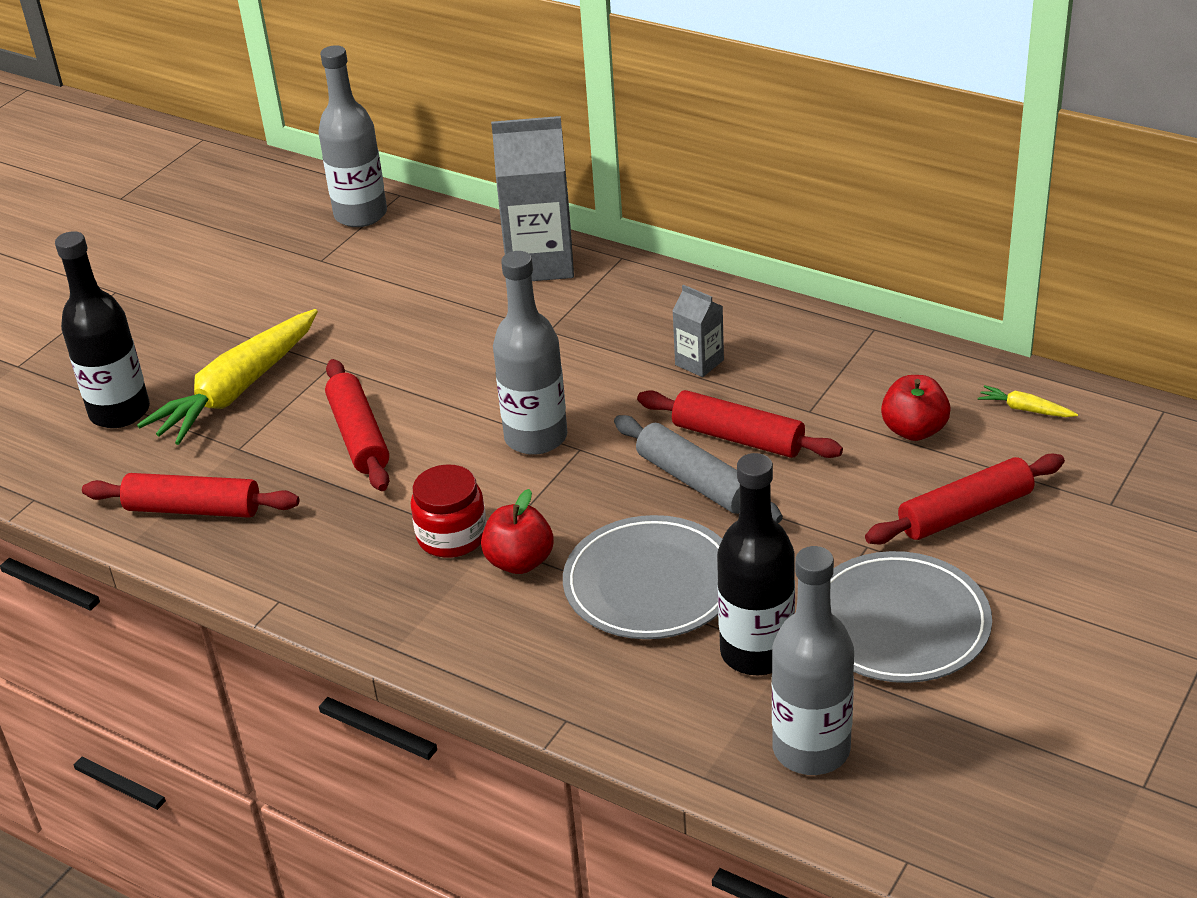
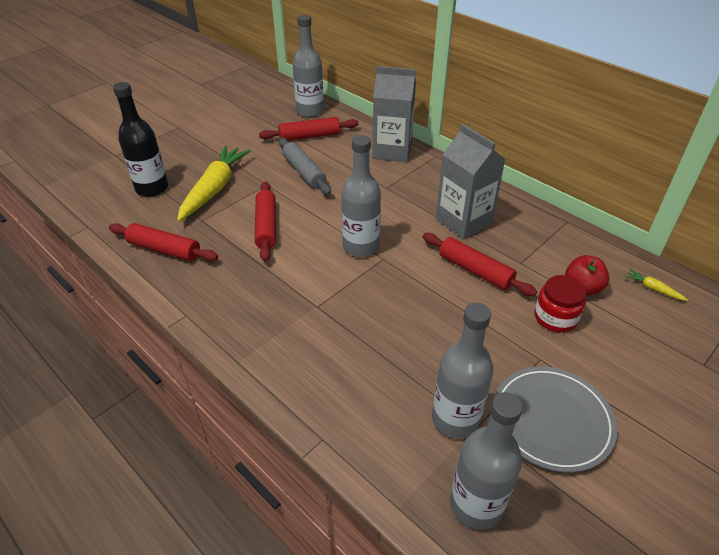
camera: 10 degrees right, 5 degrees up
(237, 391) = (214, 189): yellow carrot -> yellow carrot turned 150 degrees clockwise
(452, 536) = (295, 296): red jar -> red jar (555, 317)
(519, 562) = (328, 321): red apple -> none
(650, 584) = (401, 354): grey plate -> none
(695, 481) = (444, 293): grey rolling pin -> grey rolling pin (304, 172)
(699, 362) = (463, 221): grey carton -> grey carton, size x2.01
(756, 652) = (455, 419): black bottle -> grey bottle
(965, 513) = (607, 350): red rolling pin -> red rolling pin (309, 136)

